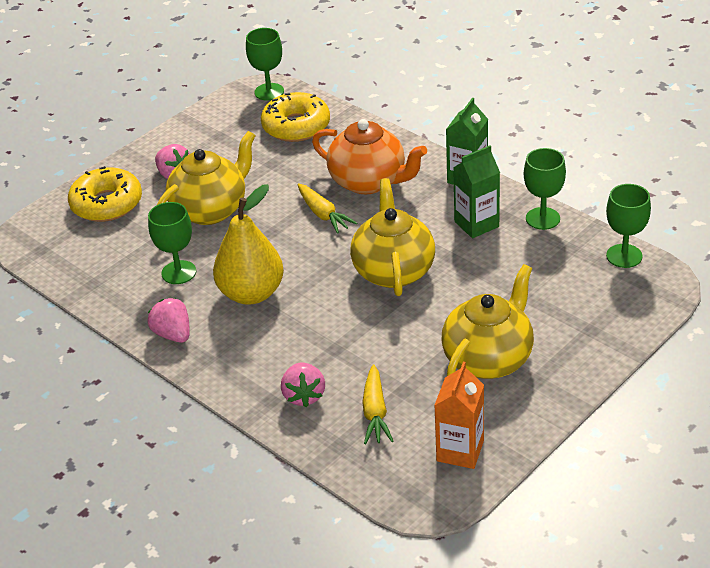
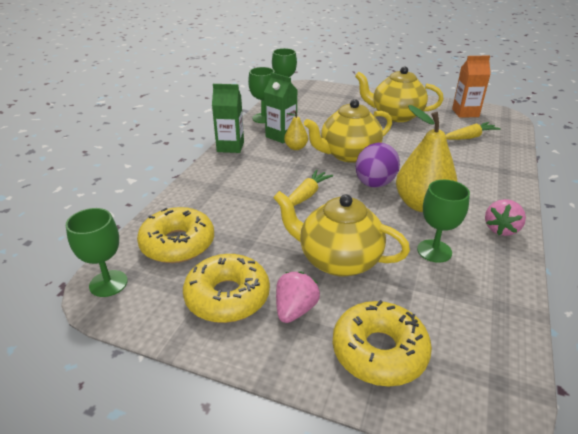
camera: 115 degrees left, 5 degrees down
(212, 145) = (227, 297): none -> yellow donut
(304, 395) = (486, 160): pink strawberry -> none
(313, 271) = (374, 184): none -> purple egg
(369, 181) = (252, 184): orange teapot -> none
(436, 230) = (296, 147): none -> yellow pear

